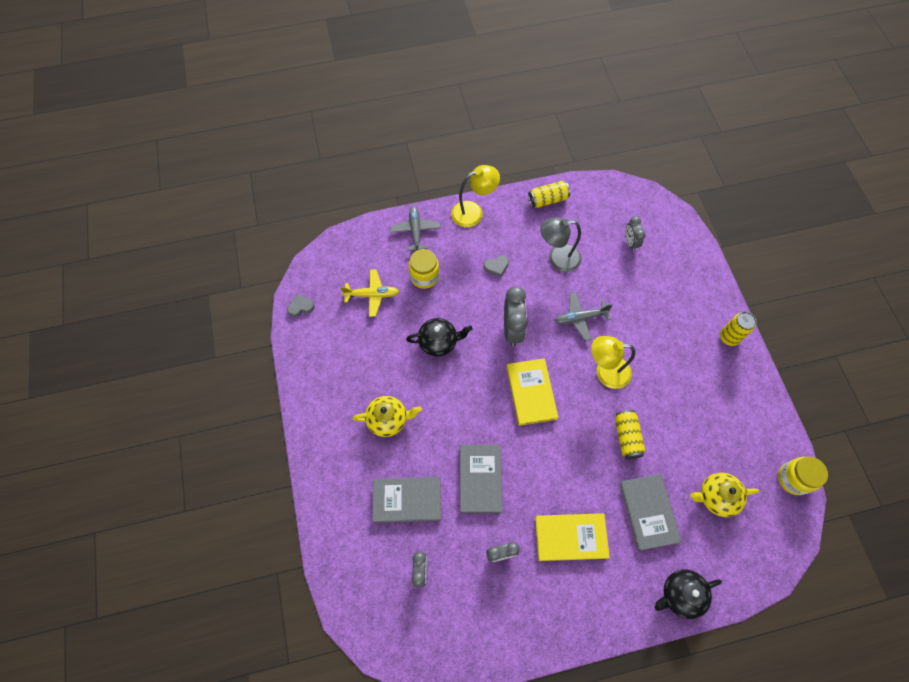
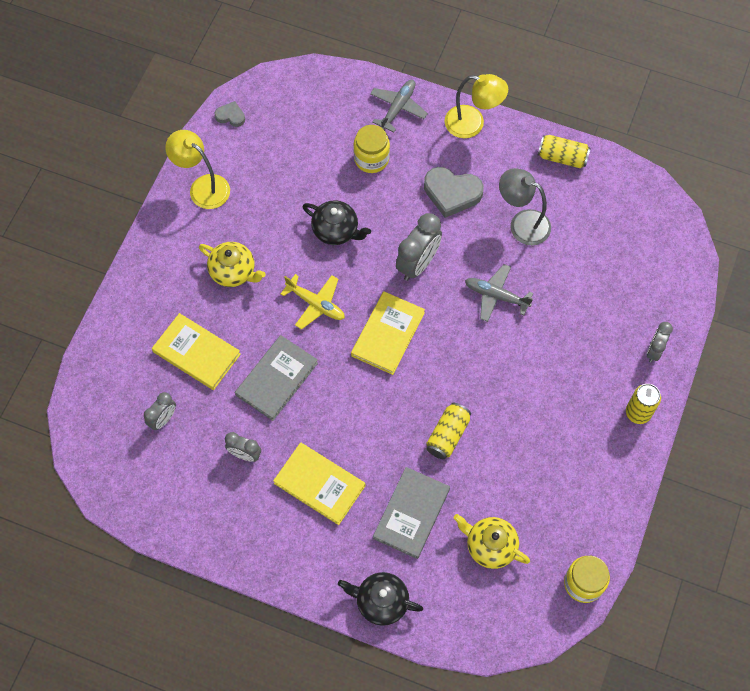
camera: 35 degrees right, 0 degrees up
(372, 295) = (307, 146): yellow plane -> yellow plane (316, 304)
(407, 500) = (196, 353): grey book -> yellow book
(496, 266) = (452, 193): grey heart -> grey heart, size x1.90
(605, 372) = (478, 363): yellow lamp -> yellow lamp (203, 187)
(630, 242) = (614, 254): grey clock -> grey clock (654, 350)

